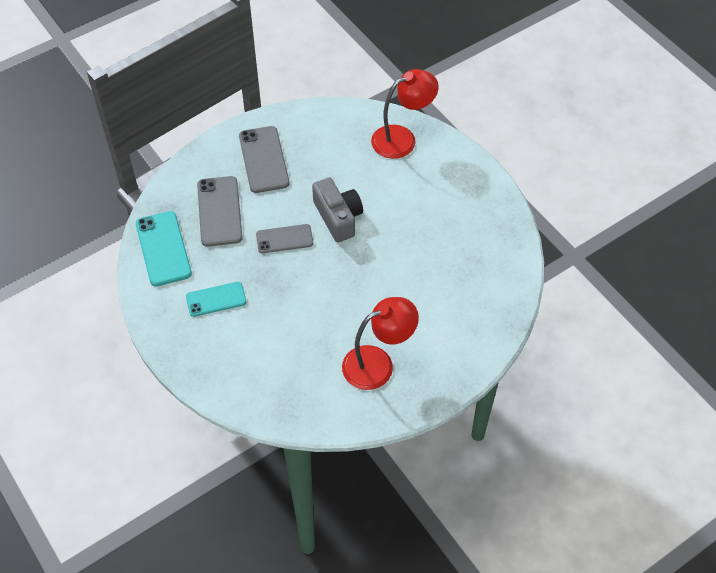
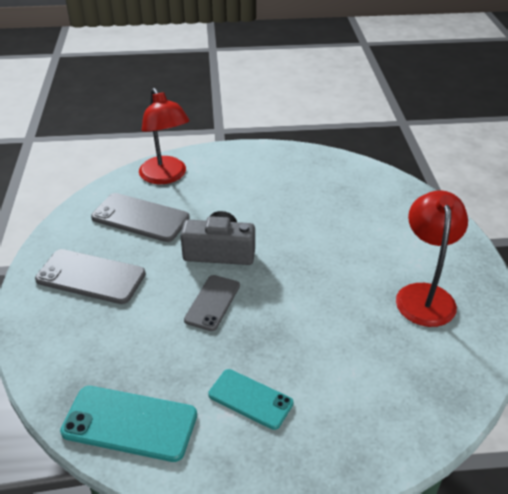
camera: 60 degrees left, 15 degrees down
(216, 299) = (250, 399): turquoise phone -> turquoise phone turned 75 degrees counterclockwise
(219, 211) = (124, 343): grey phone -> grey phone (140, 218)
(402, 138) = (166, 176): red lamp -> red lamp turned 150 degrees clockwise

